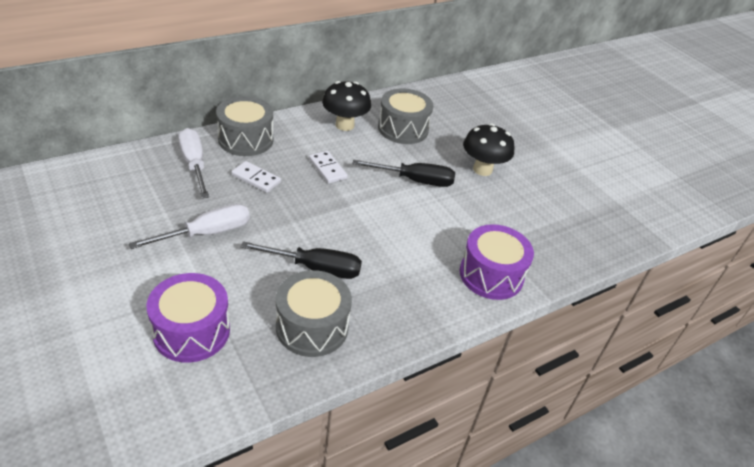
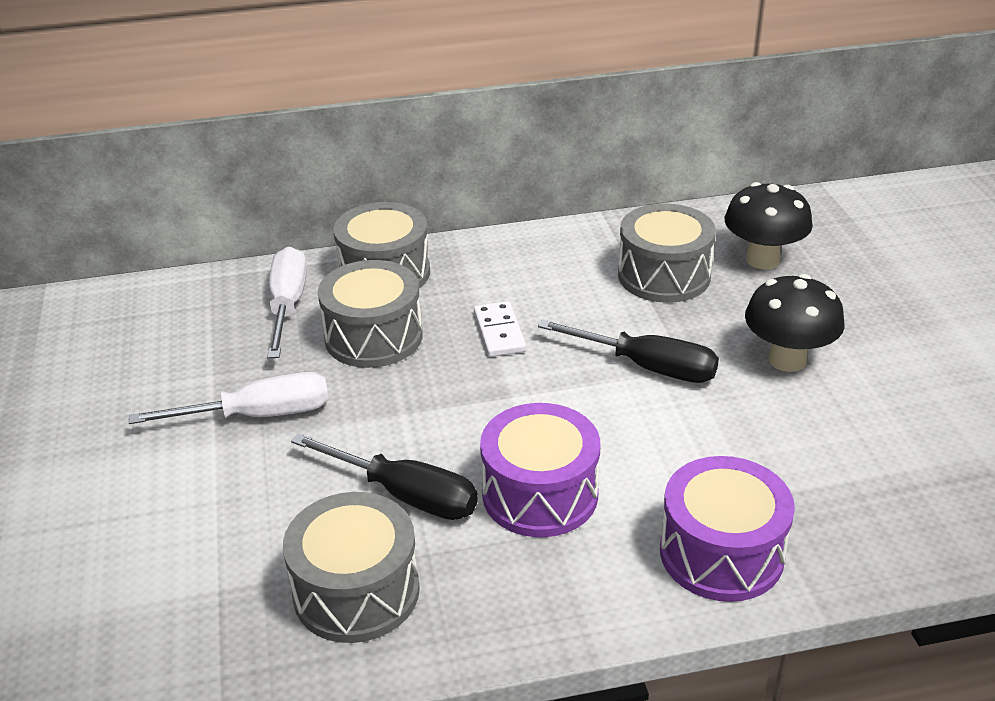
camera: 25 degrees right, 5 degrees down
(191, 331) = (166, 566): purple drum -> purple drum (540, 494)
(256, 178) = (373, 337): white domino -> grey drum
(344, 125) = (561, 262): black mushroom -> black mushroom (762, 260)

